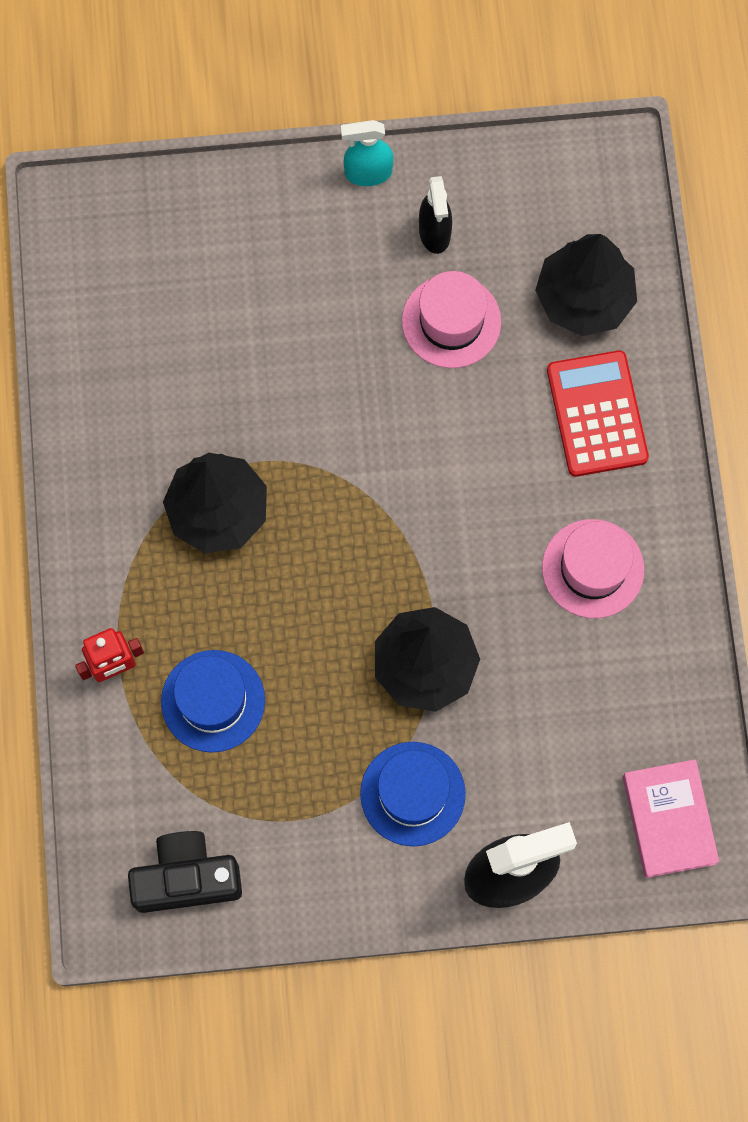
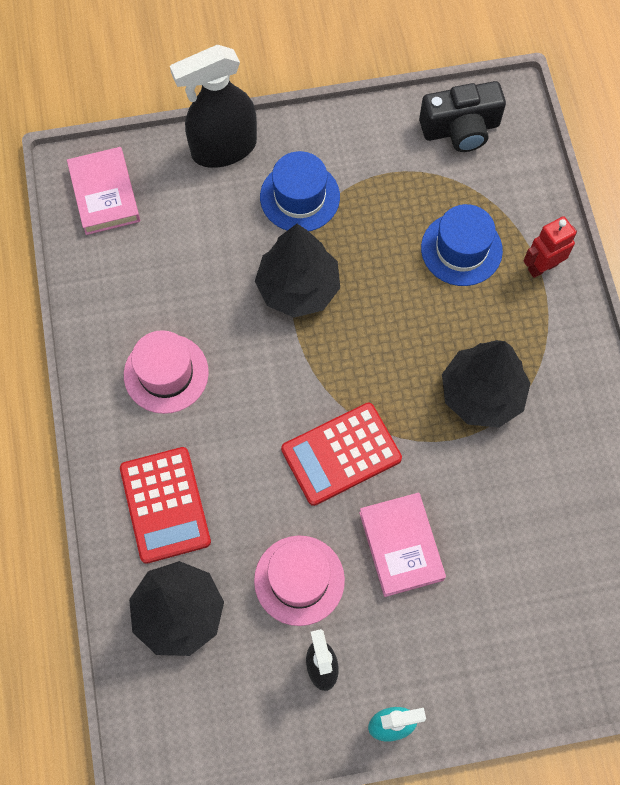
camera: 175 degrees right, 5 degrees down
(335, 348) = (401, 546): none -> pink book
(392, 455) = (341, 454): none -> red calculator

